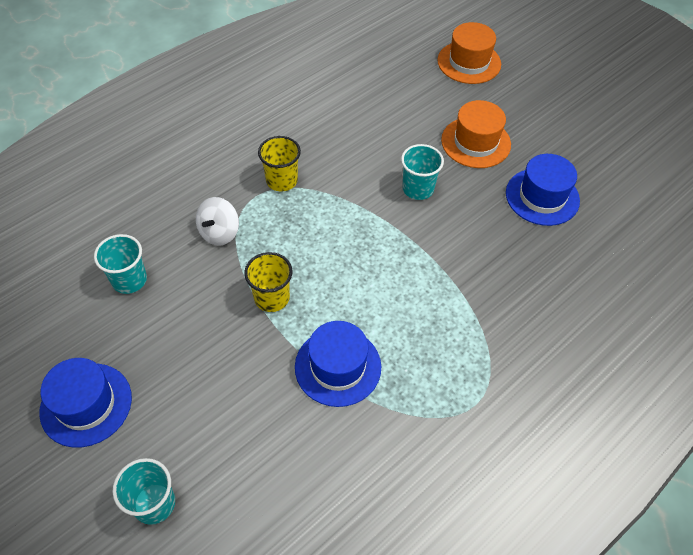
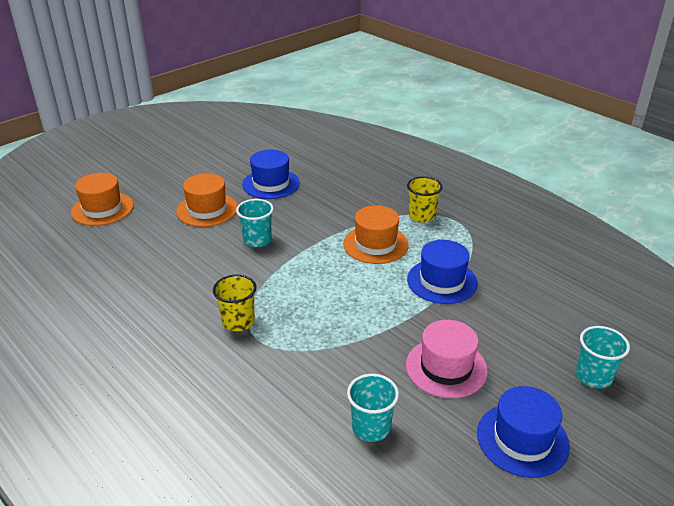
camera: 90 degrees left, 20 degrees down
(193, 351) = (446, 367): none -> pink hat
(219, 232) = (305, 362): white spinning top -> none
(272, 298) = (381, 321): yellow cup -> yellow cup (422, 216)
(413, 302) = (375, 244): none -> orange hat

